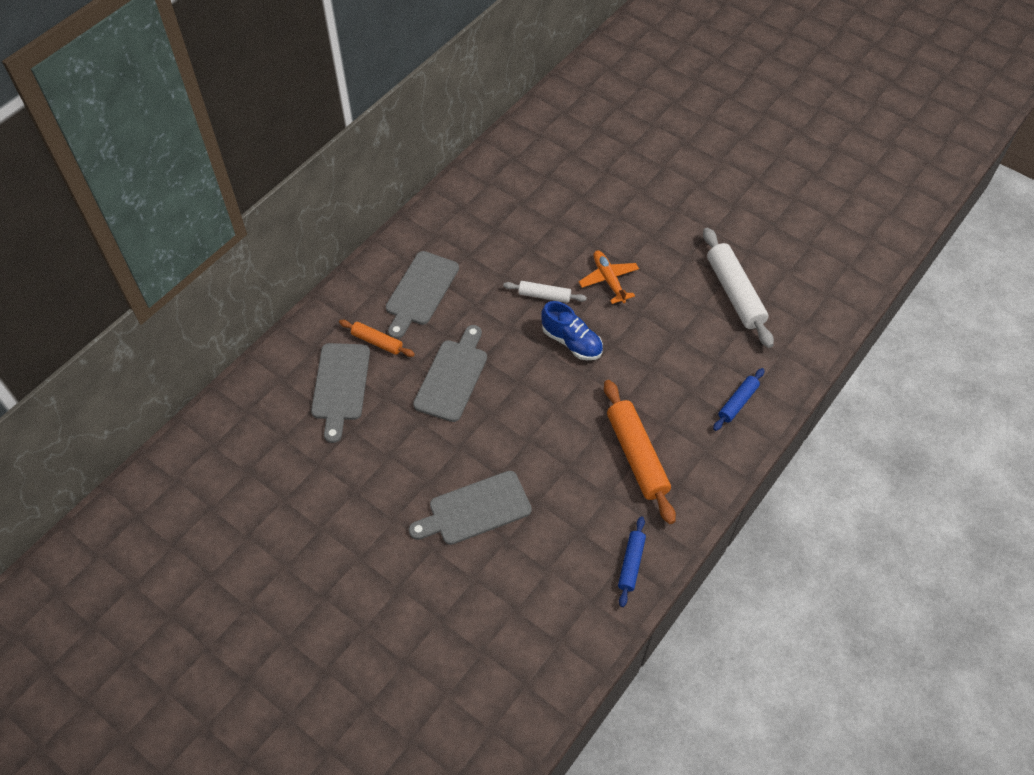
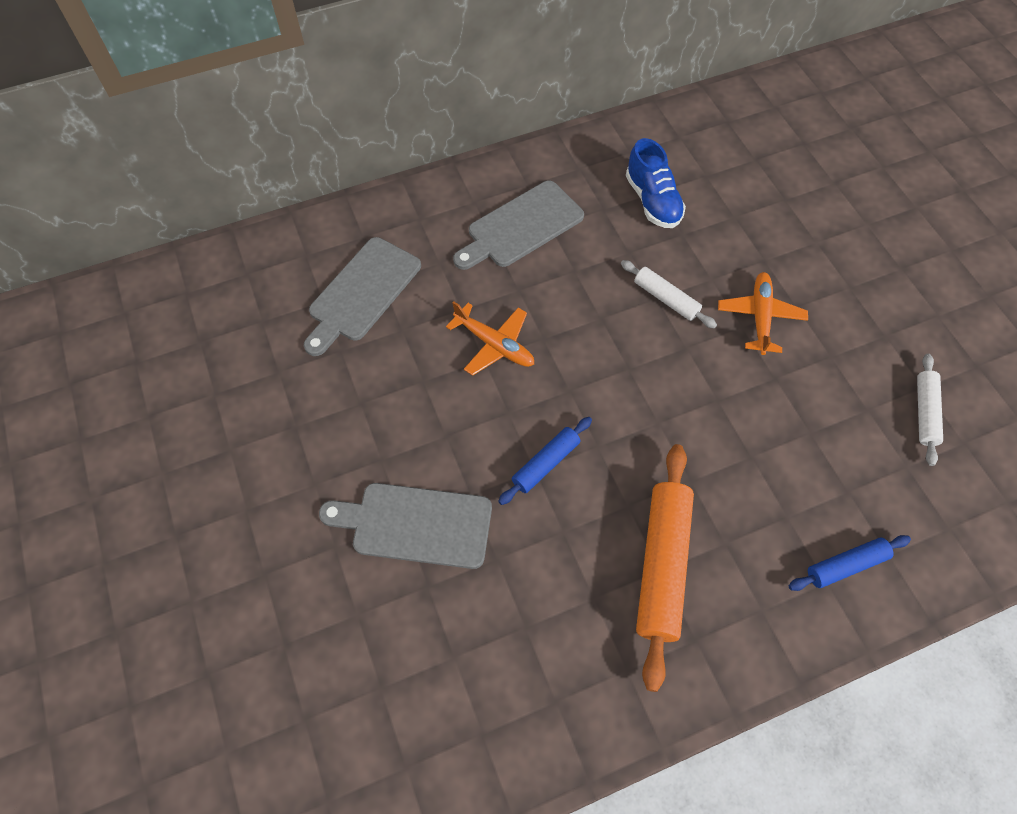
camera: 30 degrees right, 5 degrees up
(377, 342) = (435, 262): orange rolling pin -> none
(453, 376) = (494, 344): grey cutting board -> orange plane
(572, 342) = (665, 372): blue shoe -> blue shoe (652, 201)
(631, 564) = (565, 713): blue rolling pin -> blue rolling pin (545, 463)
(734, 293) = (925, 412): white rolling pin -> white rolling pin, size x0.55

